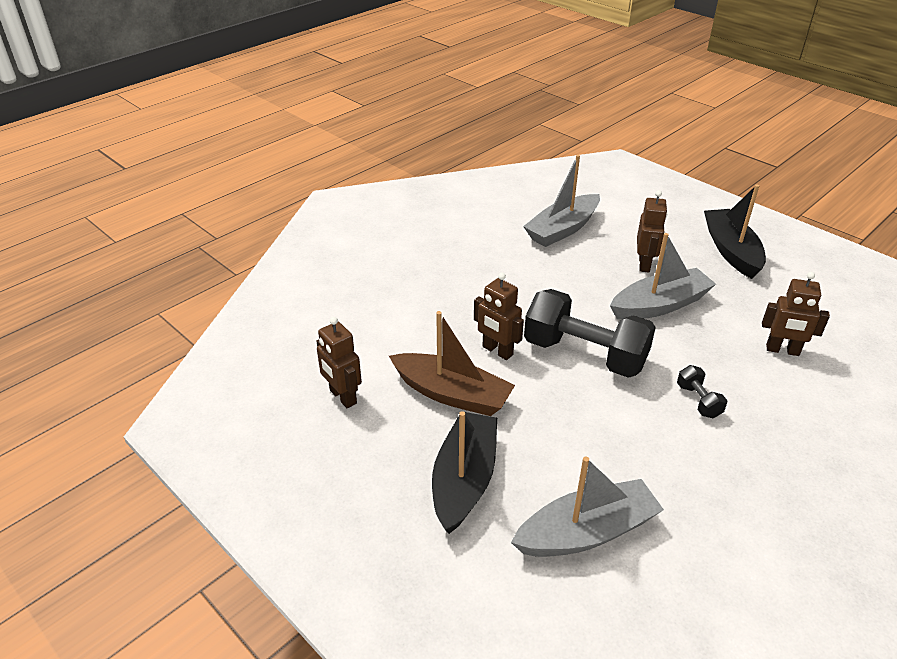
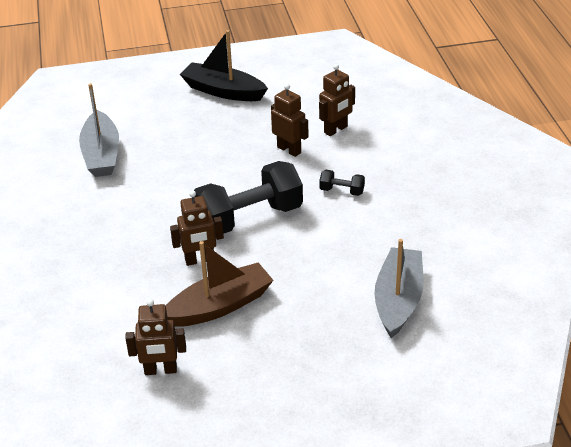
camera: 55 degrees left, 0 degrees up
(464, 480) = (306, 338): black boat -> none
(644, 264) = (190, 137): brown robot -> brown robot (289, 150)
(660, 305) = (240, 155): grey boat -> none

